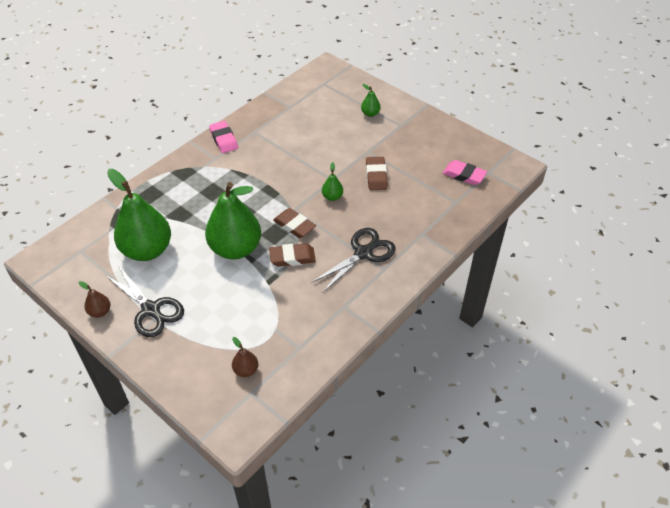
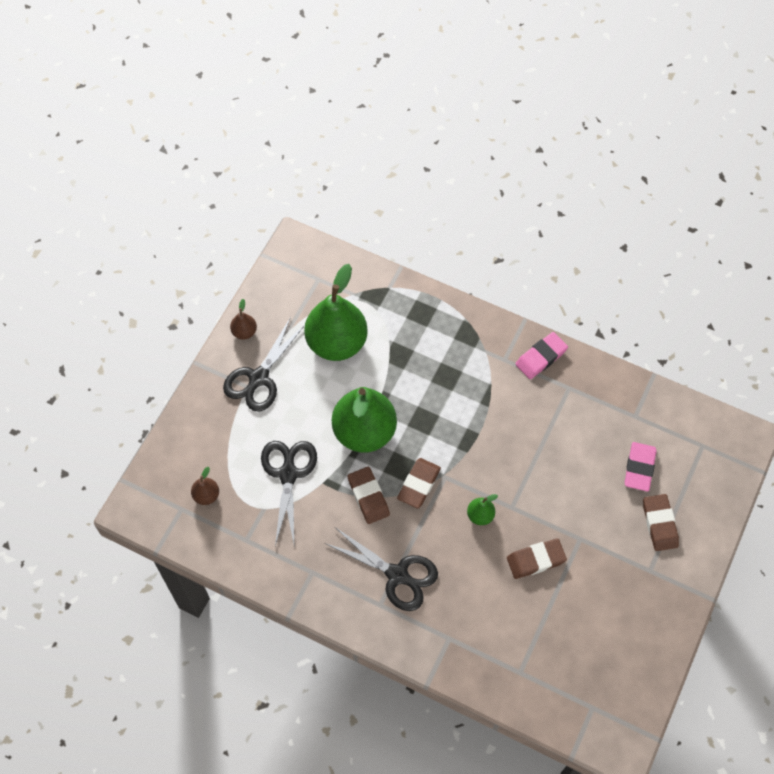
camera: 75 degrees right, 15 degrees up
(250, 306) = (288, 473): none -> black scissors
(370, 114) = (659, 524): green pear -> brown eraser
(464, 175) = (575, 675): pink eraser -> pink eraser (639, 468)

